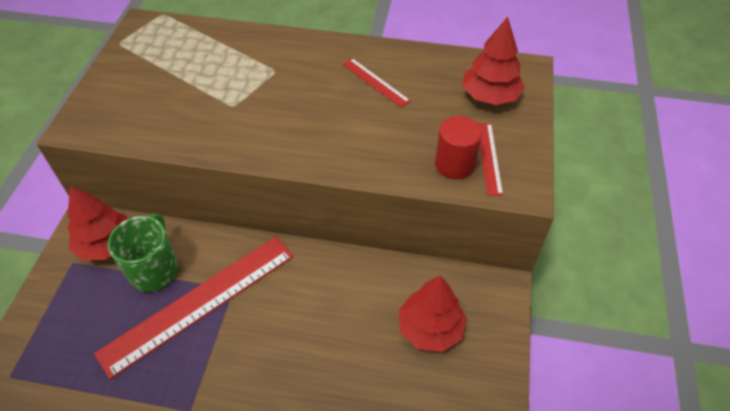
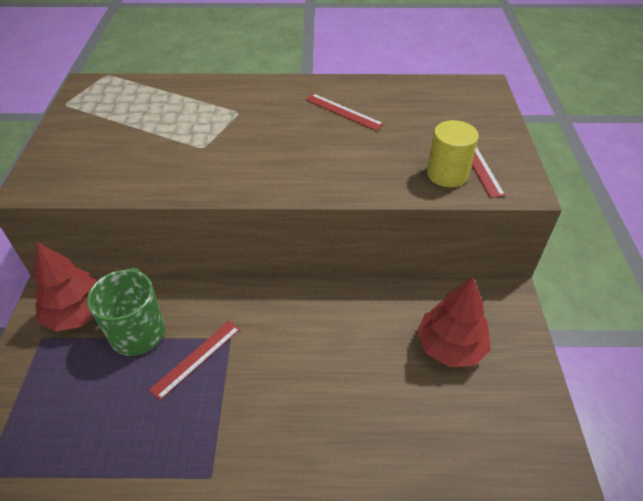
camera: 10 degrees left, 5 degrees down
(199, 303) = (196, 358): red ruler -> red ruler, size x0.45
(454, 164) = (447, 174): red cylinder -> yellow cylinder
(490, 96) = (459, 112): red tree -> none

